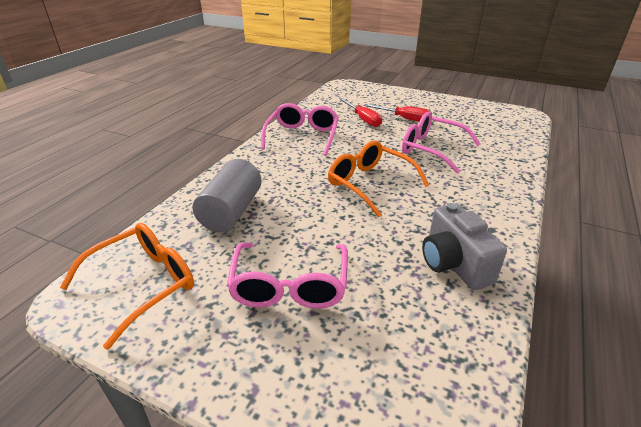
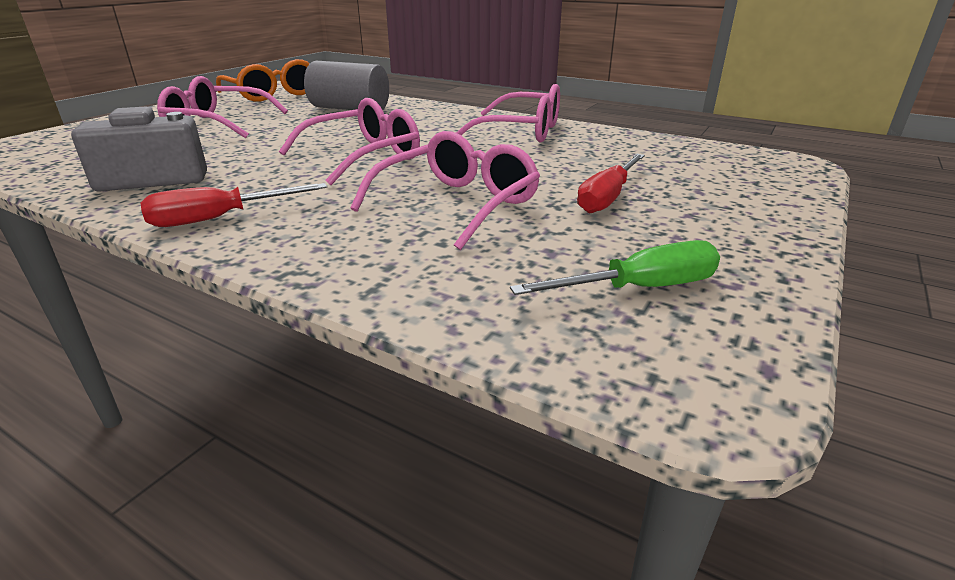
camera: 95 degrees right, 5 degrees down
(363, 119) = (596, 166): red screwdriver -> red screwdriver (219, 218)
(369, 183) = (364, 156): orange glasses -> pink glasses
(481, 118) = (639, 288): none -> green screwdriver

